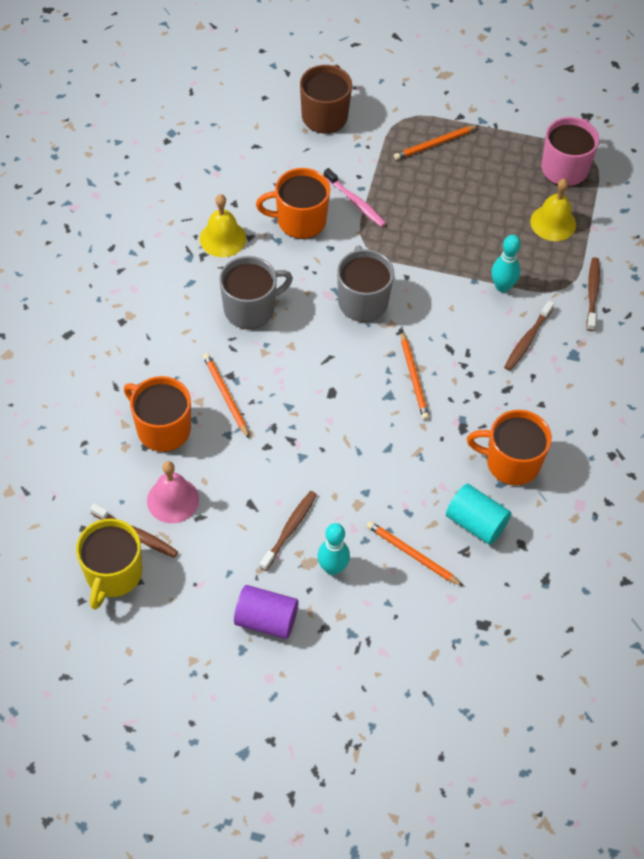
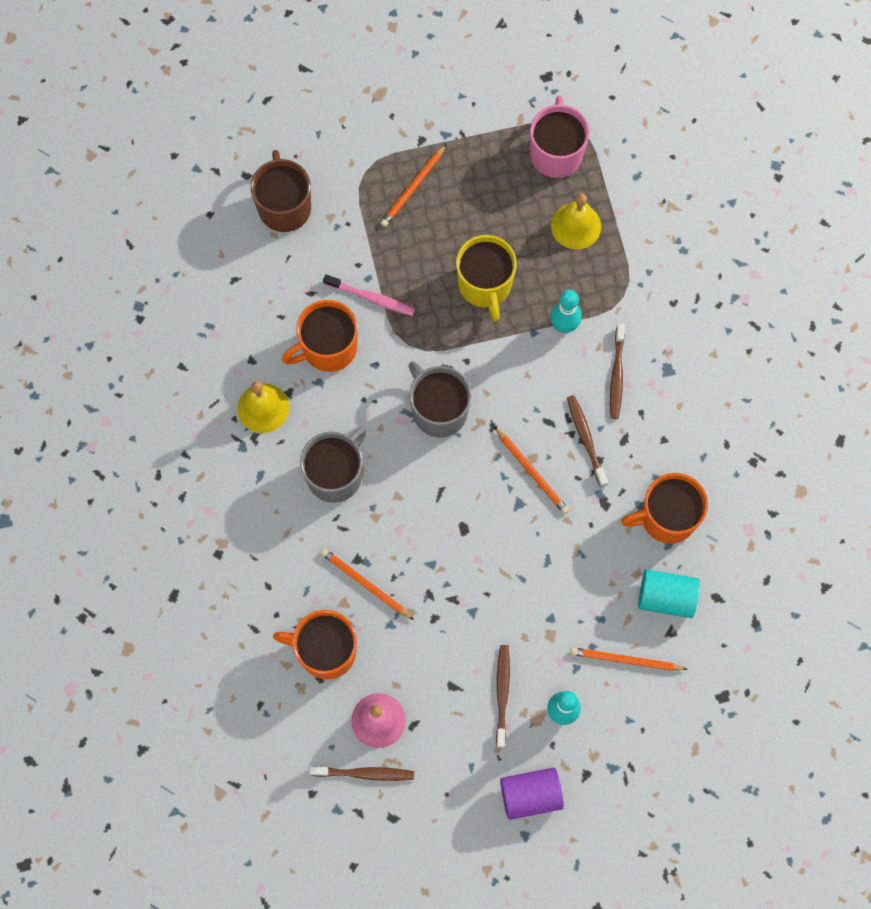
camera: 25 degrees left, 15 degrees up
(113, 574) = (367, 824): yellow mug -> yellow mug (485, 285)
(592, 293) = (652, 290): brown toothbrush -> brown toothbrush (586, 439)

